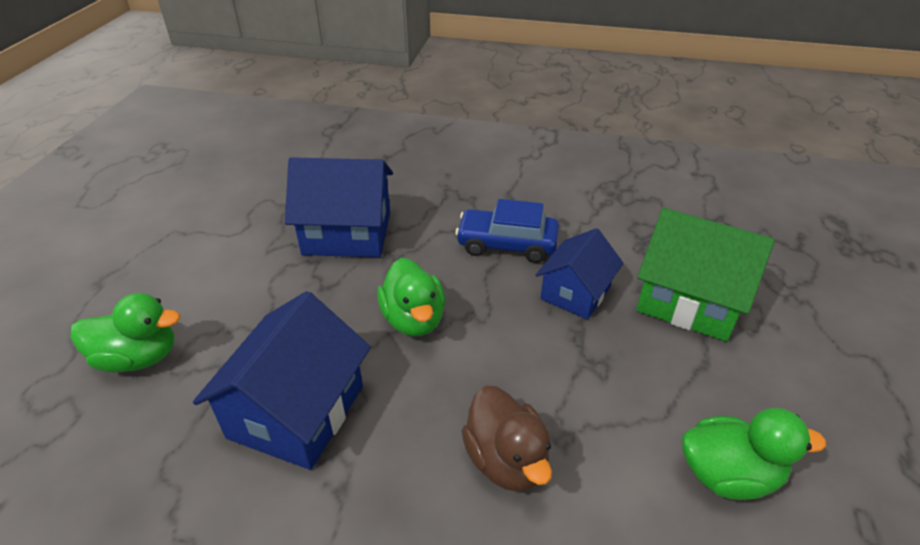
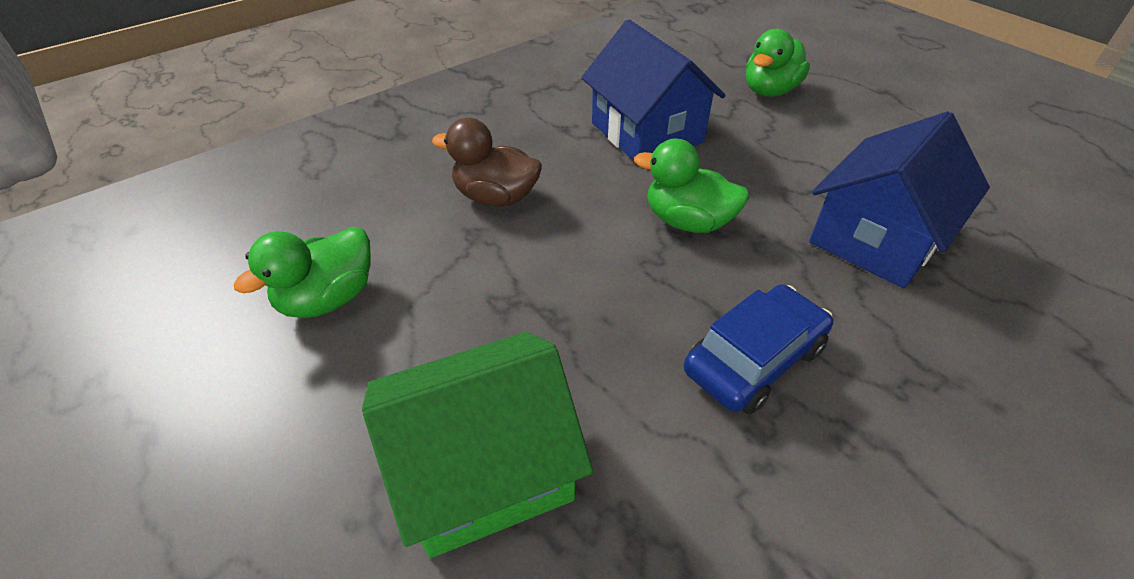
camera: 130 degrees right, 5 degrees up
(575, 293) = (609, 361): blue house -> none

